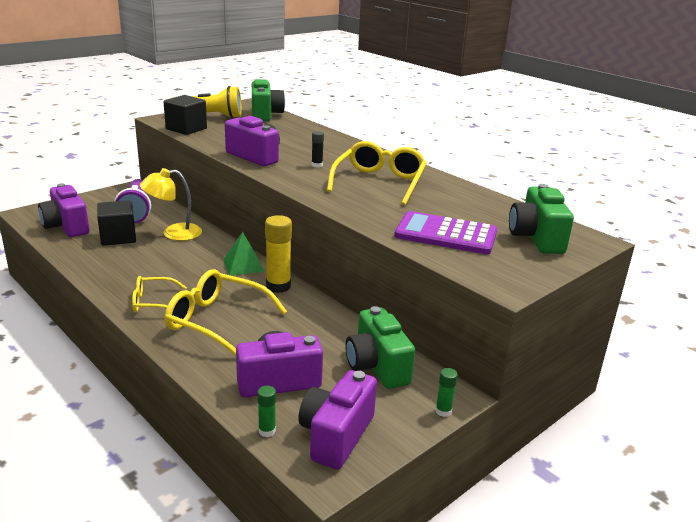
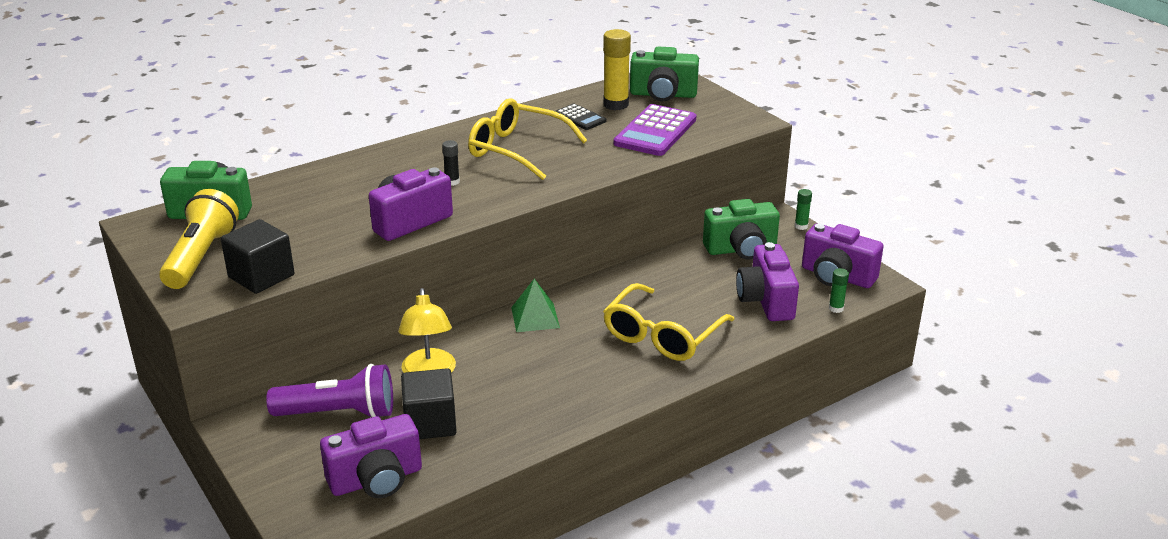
camera: 80 degrees left, 5 degrees up
(153, 302) = (619, 380): yellow glasses -> none
(278, 286) = (590, 295): yellow glue stick -> yellow glue stick (616, 104)
(455, 203) = (580, 118): none -> black calculator

